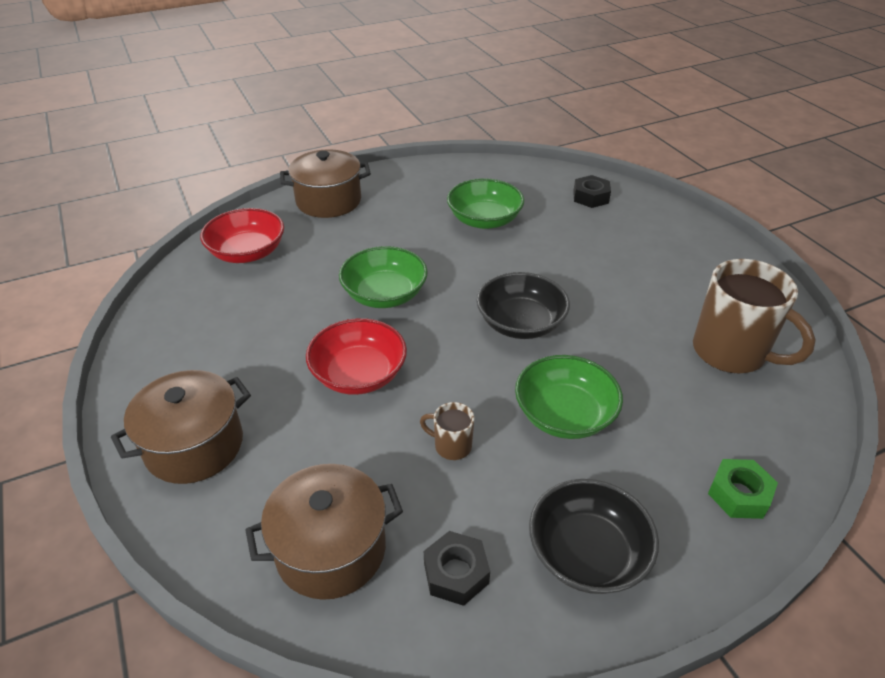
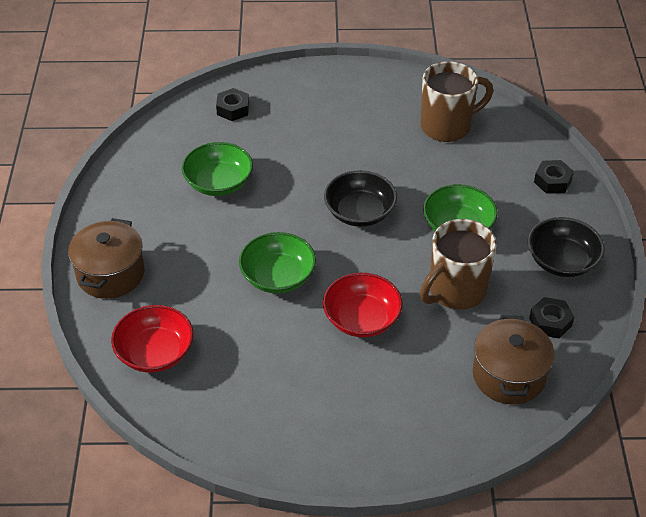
camera: 65 degrees left, 5 degrees up
(194, 446) = (384, 432): brown pot -> none
(451, 446) = (455, 291): brown mug -> brown mug, size x2.20
(739, 494) = (552, 181): green nut -> black nut

